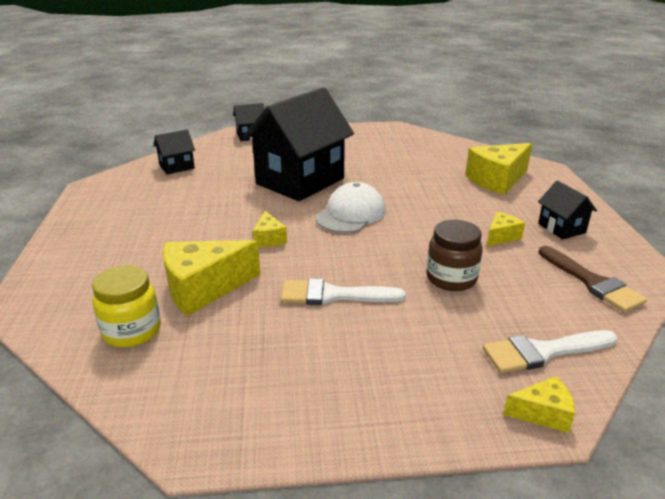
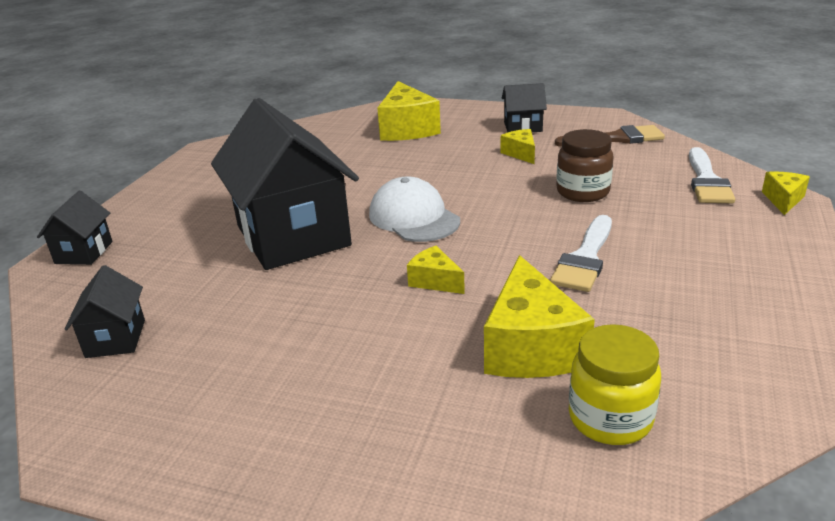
camera: 65 degrees left, 0 degrees up
(269, 239) = (434, 281): yellow cheese -> yellow cheese turned 150 degrees counterclockwise

